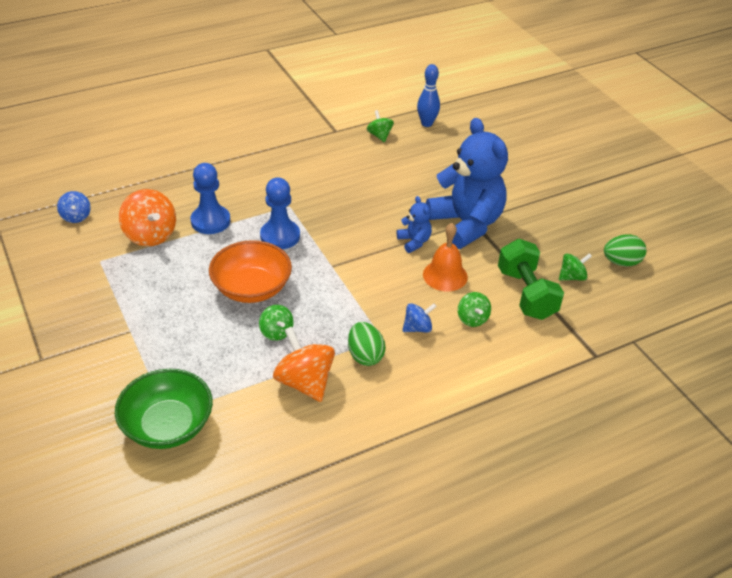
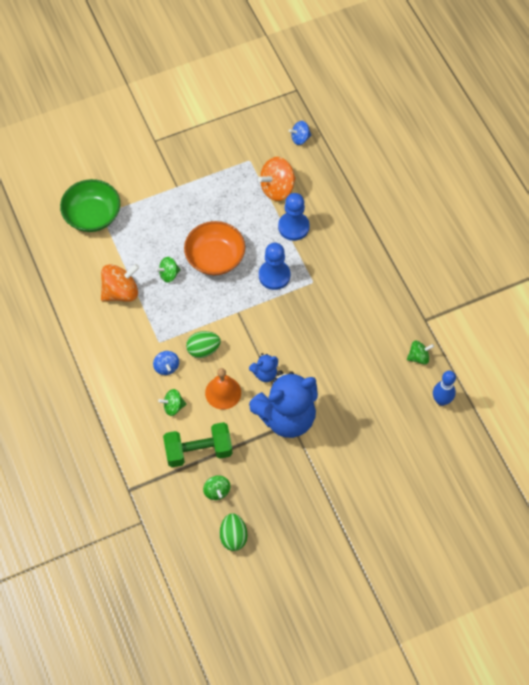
camera: 95 degrees right, 20 degrees up
(365, 355) = (142, 330): green egg -> green egg (203, 349)

